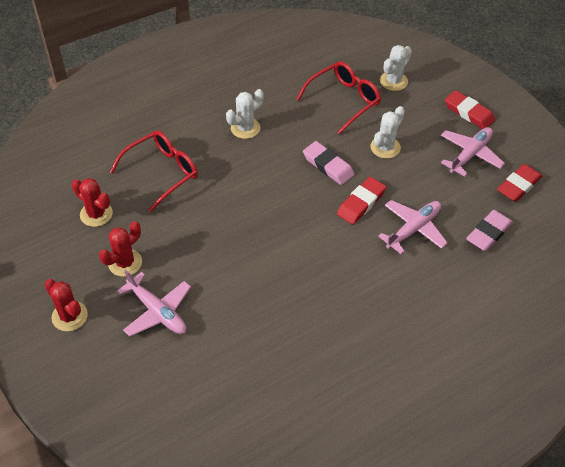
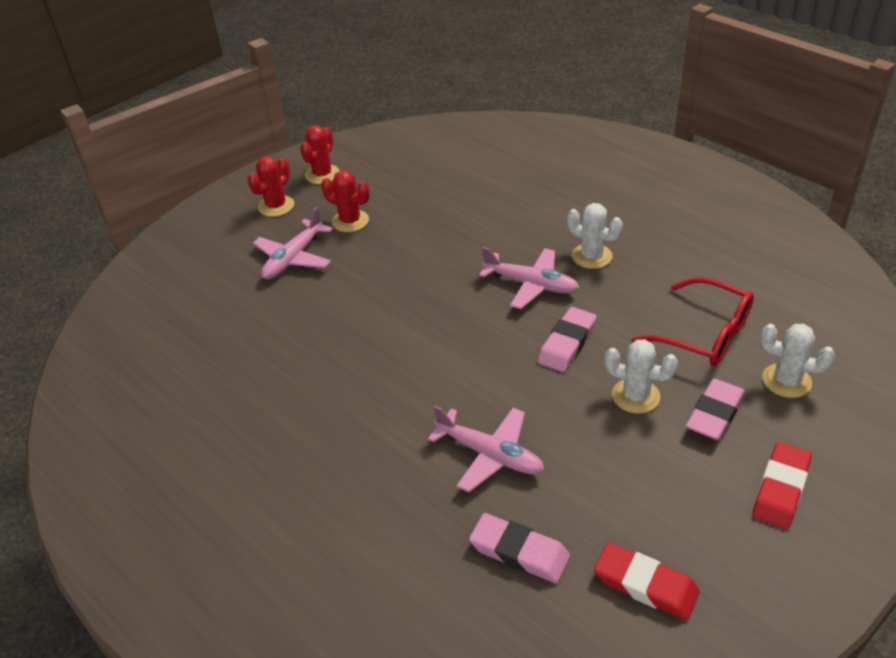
camera: 80 degrees right, 10 degrees down
(96, 214) = (407, 186): red cactus -> red cactus (322, 174)
(162, 172) = (485, 212): red glasses -> none
(361, 203) = (514, 389): red eraser -> none
(409, 118) = (715, 413): none -> pink eraser
(470, 155) = (680, 504): pink plane -> pink plane (531, 285)

